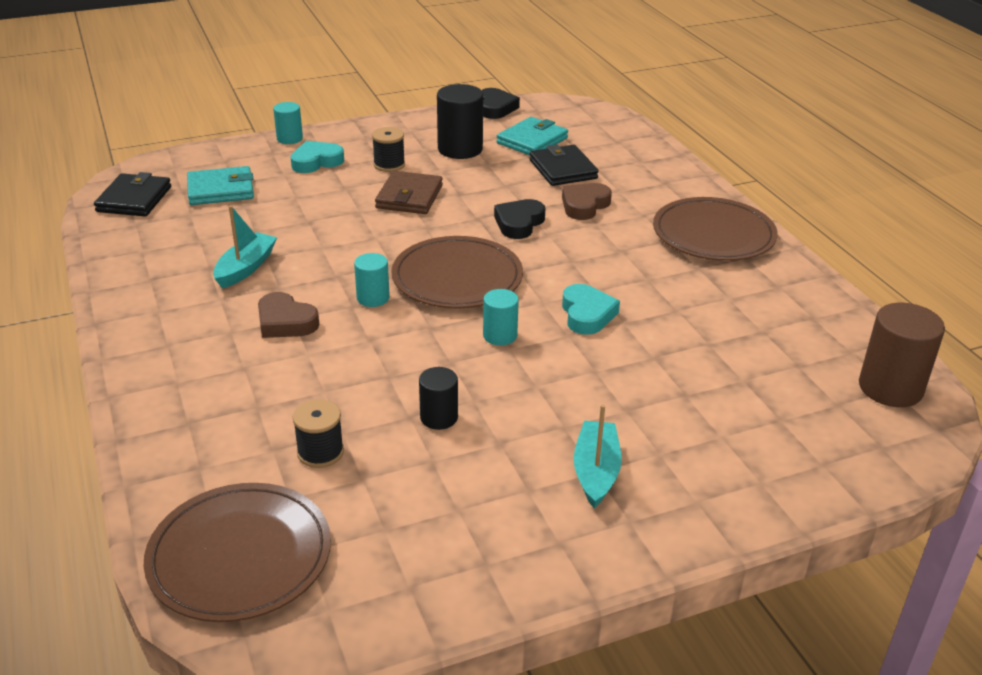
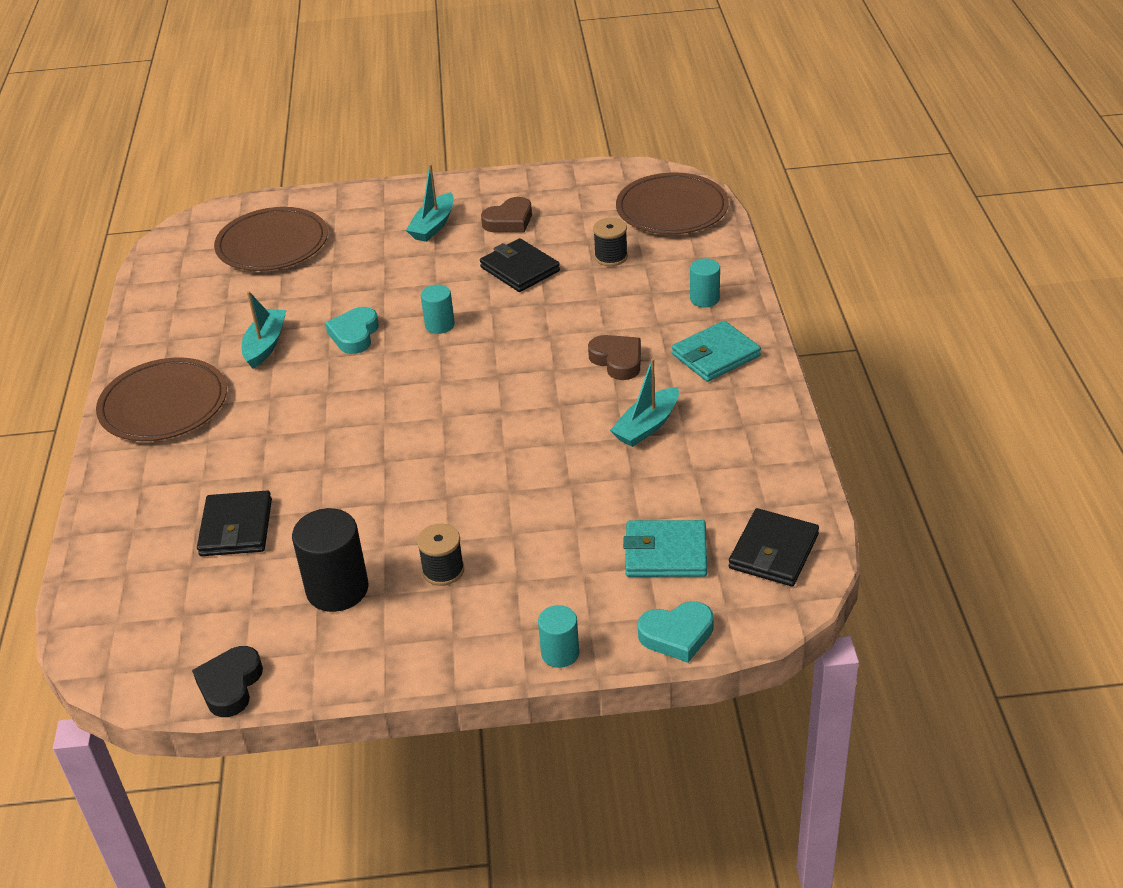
camera: 160 degrees left, 5 degrees up
(316, 162) = (535, 592): turquoise heart -> turquoise heart (677, 635)
(373, 298) = (532, 375): turquoise cylinder -> turquoise cylinder (704, 299)
(409, 197) = (443, 506): brown wallet -> none
(439, 417) = (519, 269): black cylinder -> black wallet
(457, 277) = (445, 387): brown plate -> brown plate (272, 244)
(519, 223) = (345, 447): black heart -> none
(532, 141) = (233, 593): turquoise wallet -> turquoise wallet (716, 355)
(584, 205) = (257, 463): brown heart -> brown heart (509, 221)
(672, 293) = (265, 345): none -> turquoise boat
(890, 388) = (185, 251): brown cylinder -> none

